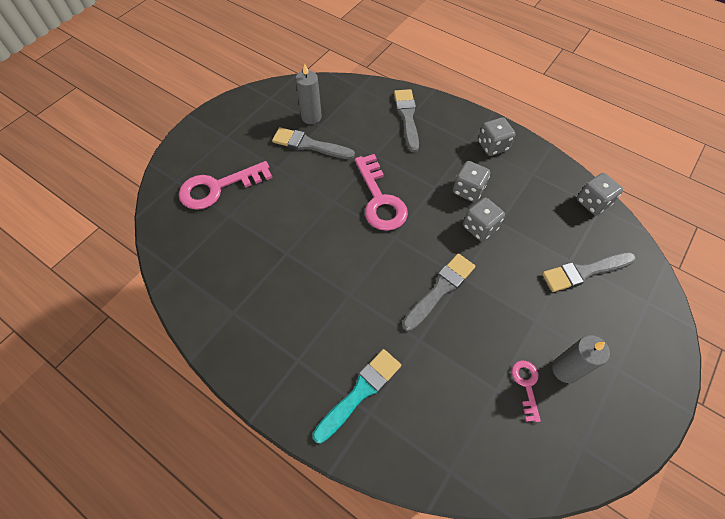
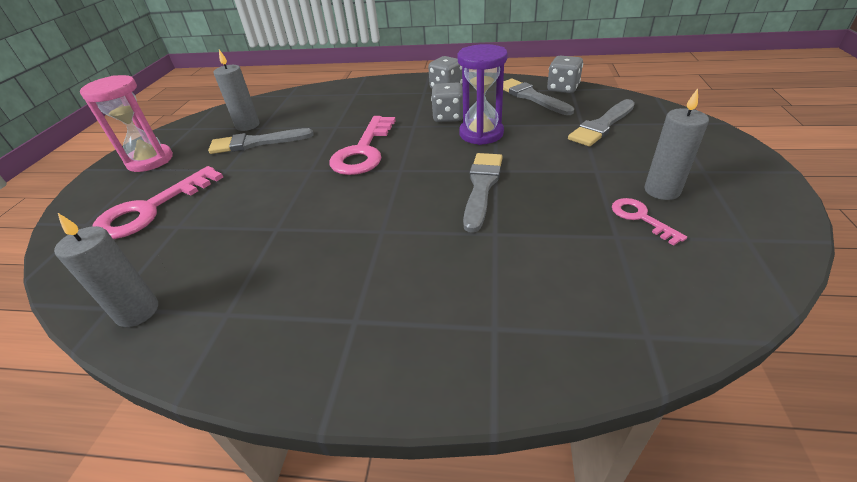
camera: 25 degrees left, 20 degrees down
(188, 282) = (137, 311): none -> grey candle
(231, 127) = (150, 160): none -> pink hourglass
(360, 392) = (464, 313): turquoise brush -> none
(380, 199) = (363, 151): pink key -> pink key turned 60 degrees clockwise
(407, 117) = (351, 97): grey brush -> grey brush (531, 97)
(480, 227) = (481, 134): grey dice -> purple hourglass

